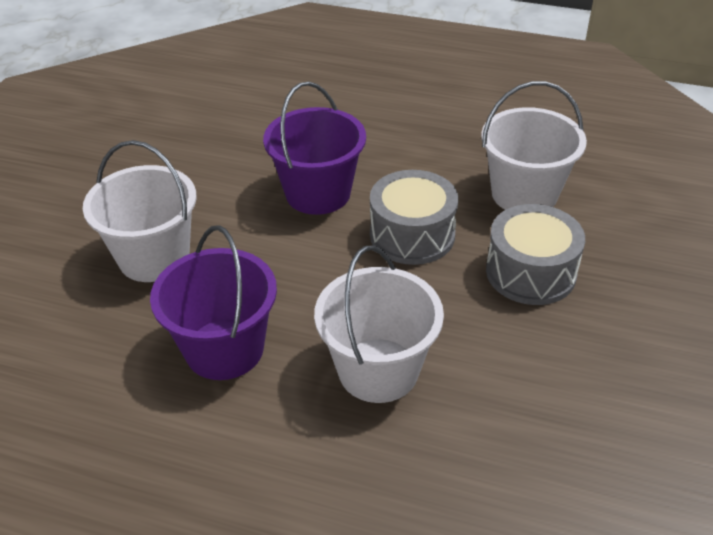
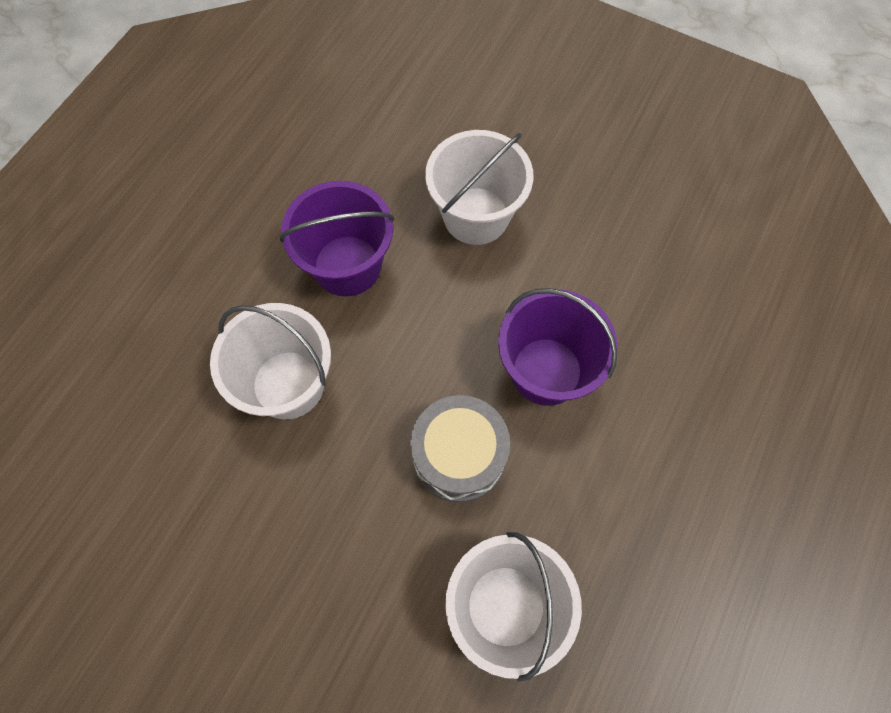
camera: 100 degrees right, 25 degrees up
(530, 272) = (373, 566): grey drum -> none

